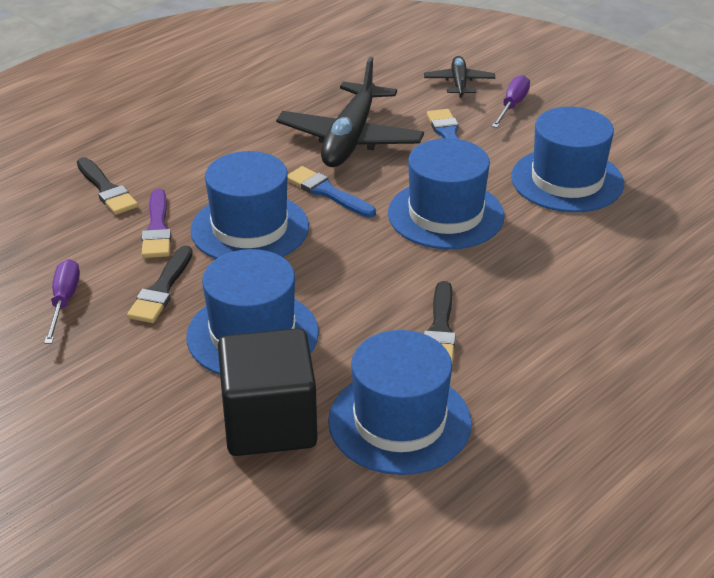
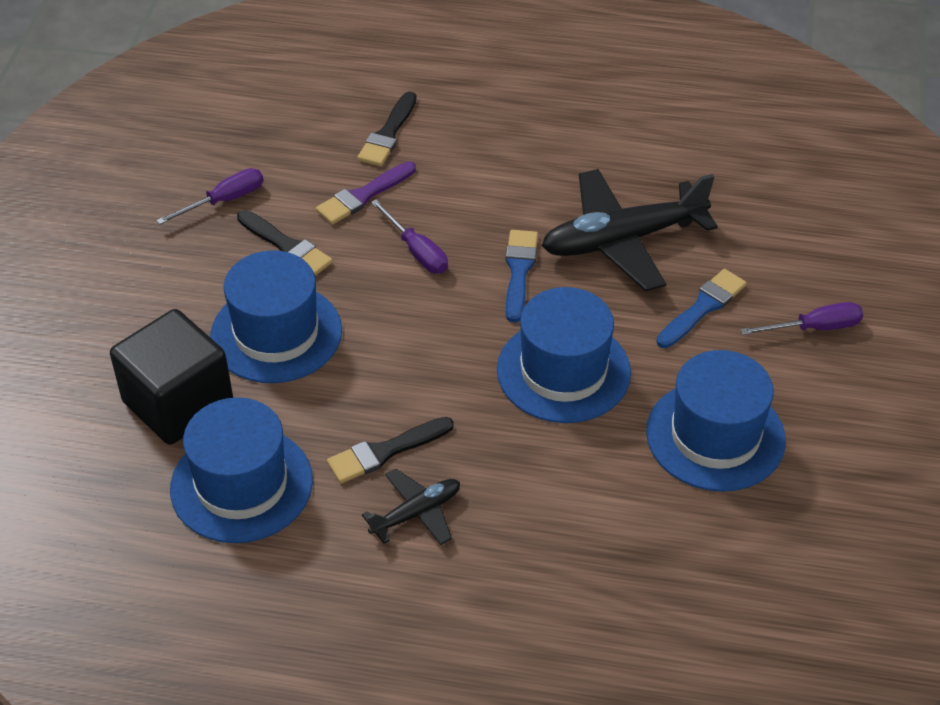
camera: 55 degrees right, 10 degrees up
(161, 289) = (286, 246): black brush -> black brush turned 120 degrees counterclockwise
(250, 228) = (416, 251): blue hat -> purple screwdriver
(459, 83) = (814, 266): black plane -> black plane (416, 513)

